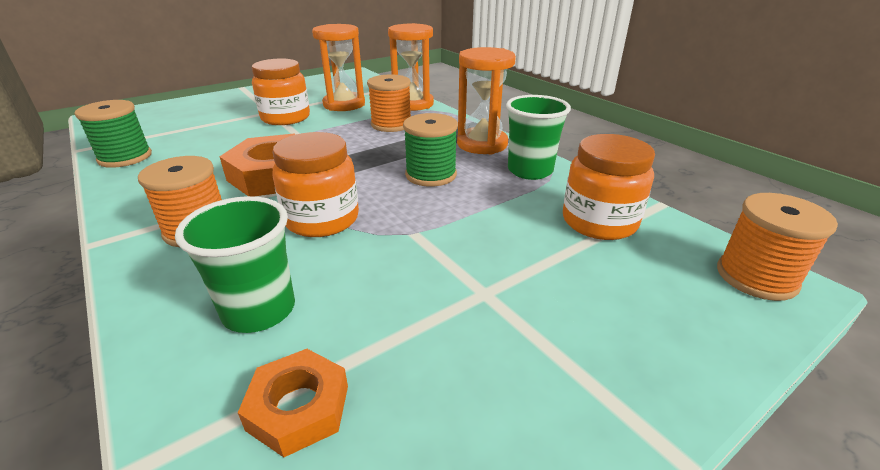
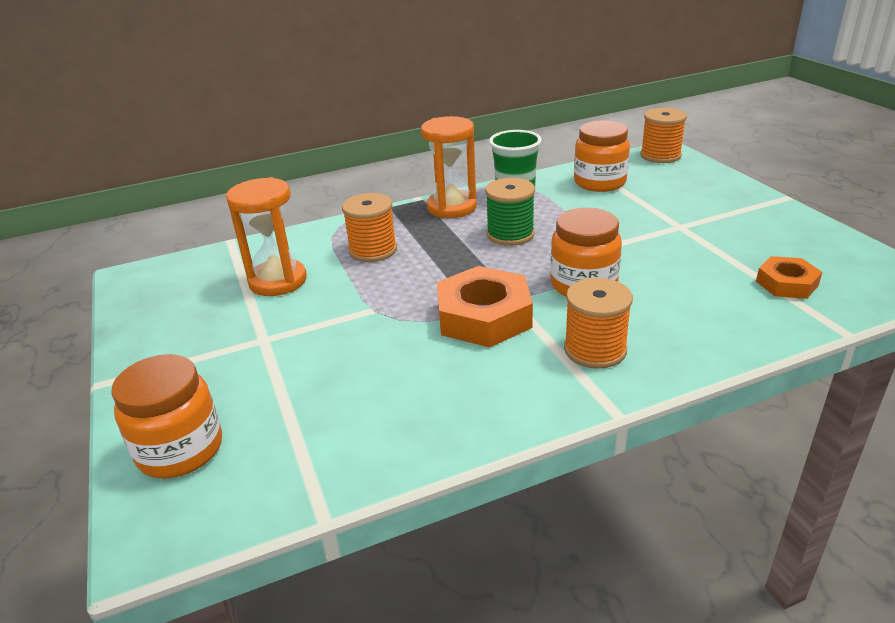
camera: 75 degrees left, 0 degrees up
(125, 157) = (384, 449): green spool -> none
(259, 310) = (707, 304): green cup -> none
(285, 118) = (301, 323): orange jar -> orange jar (180, 450)
(413, 104) = (311, 235): orange hourglass -> none

